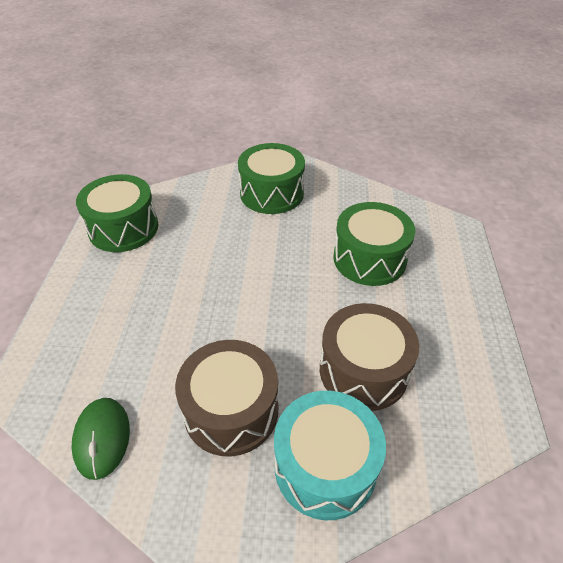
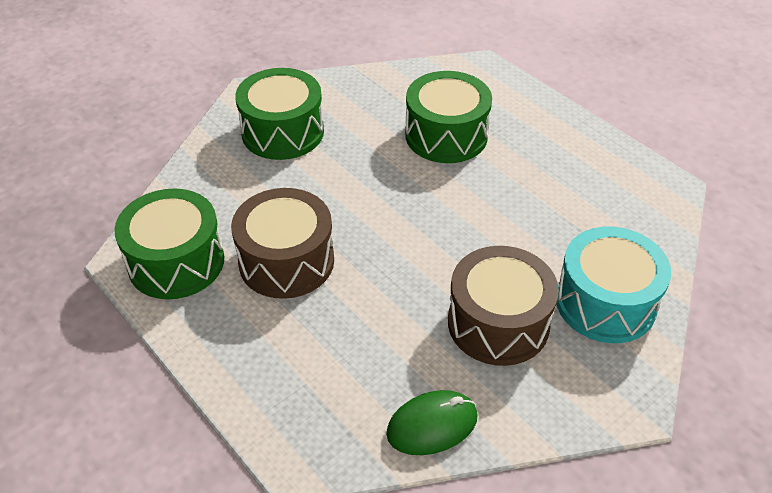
camera: 45 degrees left, 0 degrees up
(102, 438) = (432, 425): green mouse -> green mouse turned 60 degrees counterclockwise
(363, 370) = (549, 222): brown drum -> brown drum (286, 261)

